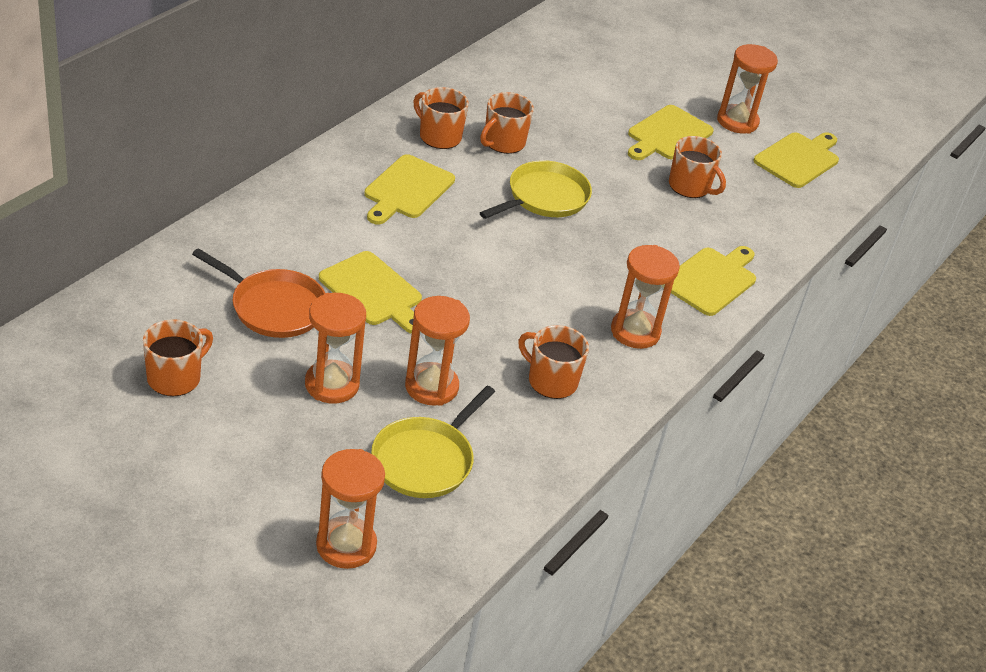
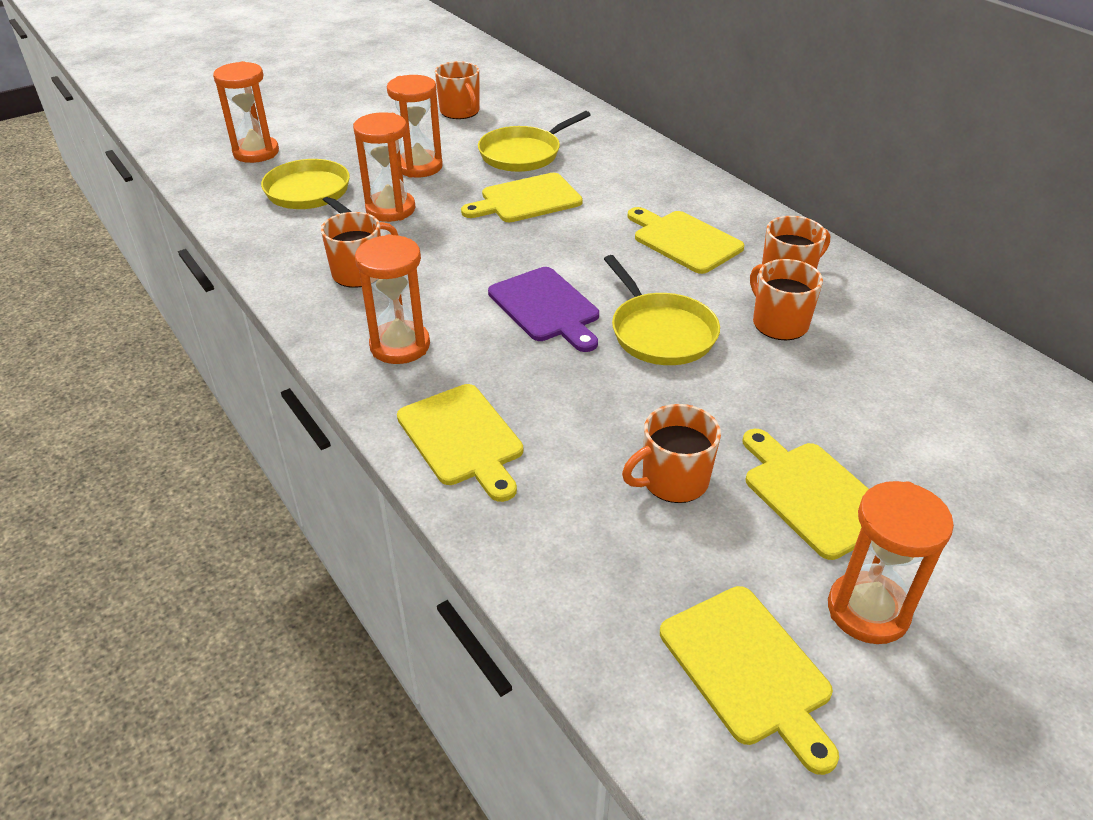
camera: 115 degrees right, 0 degrees up
(274, 307) = (523, 154): orange pan -> yellow pan
(543, 258) = (546, 307): none -> purple cutting board

